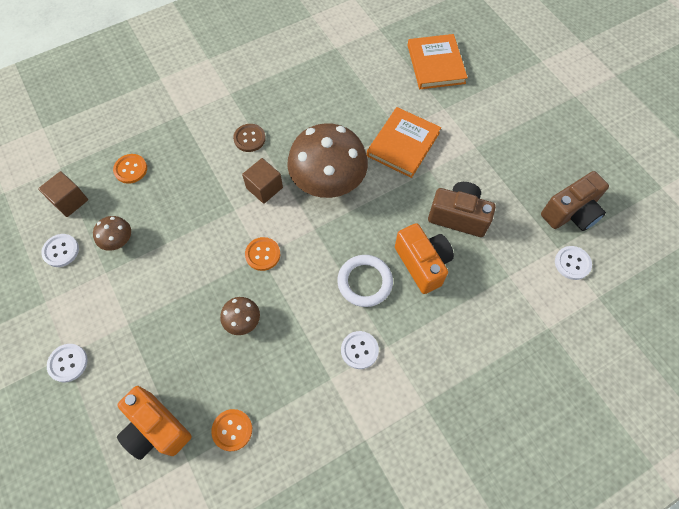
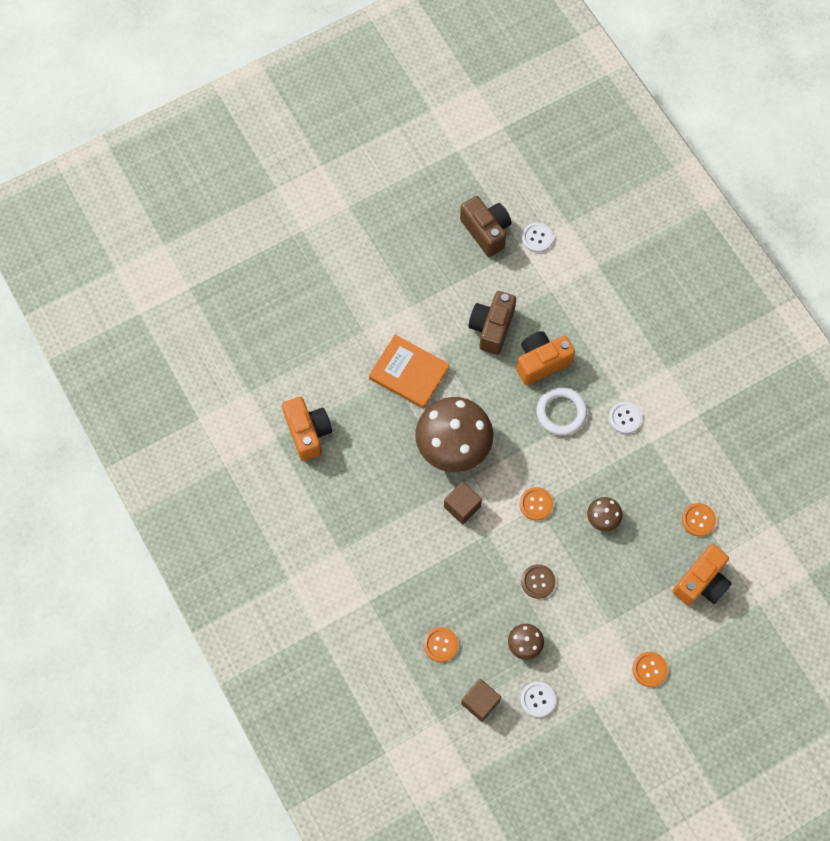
camera: 90 degrees left, 5 degrees up
(68, 363) = (649, 669): white button -> orange button
(249, 138) = (401, 525): brown button -> brown button (538, 581)
(341, 69) = (308, 432): none -> orange camera
(435, 64) = (304, 335): orange book -> none

